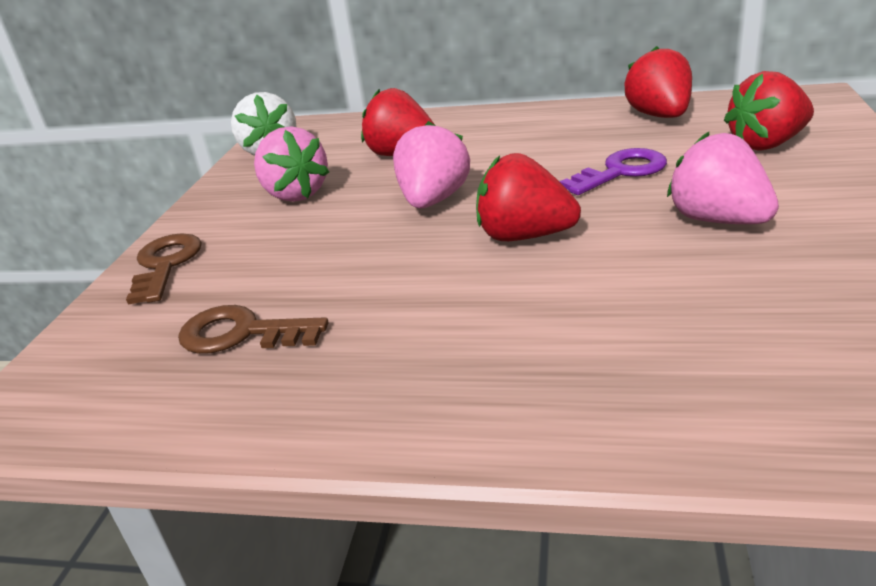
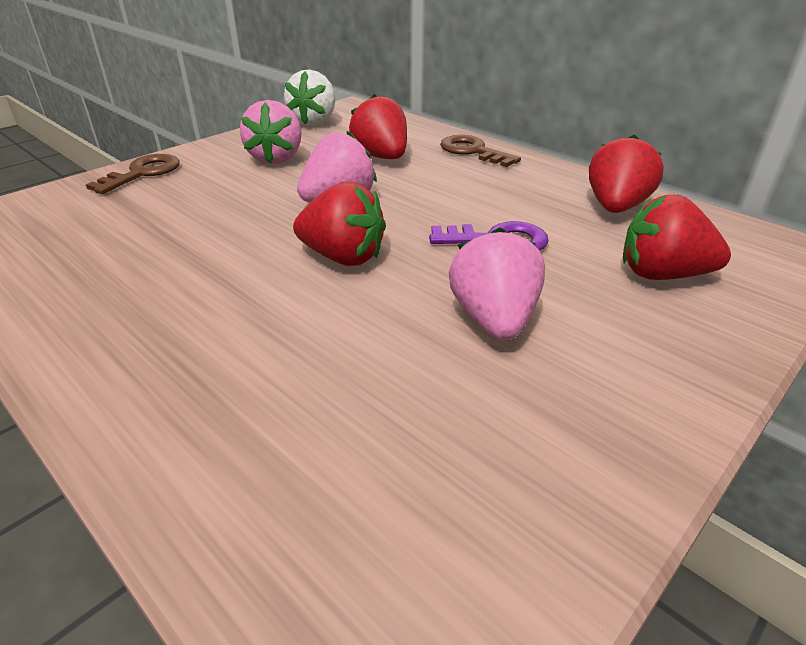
camera: 30 degrees right, 5 degrees up
(241, 333) = (98, 236): brown key -> brown key (473, 151)
(524, 236) = (343, 257): red strawberry -> red strawberry turned 150 degrees clockwise

